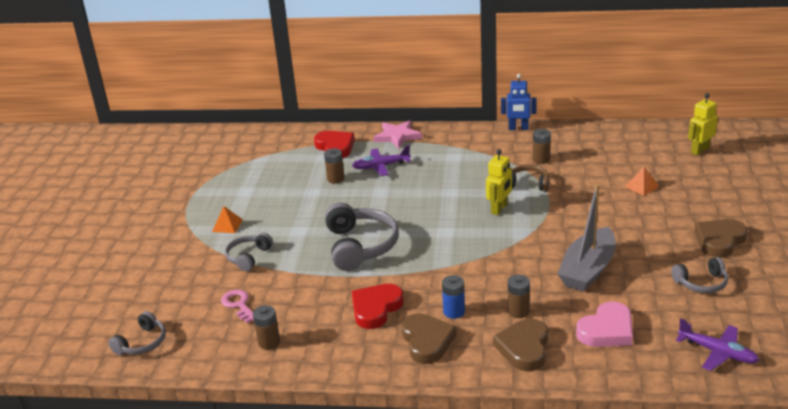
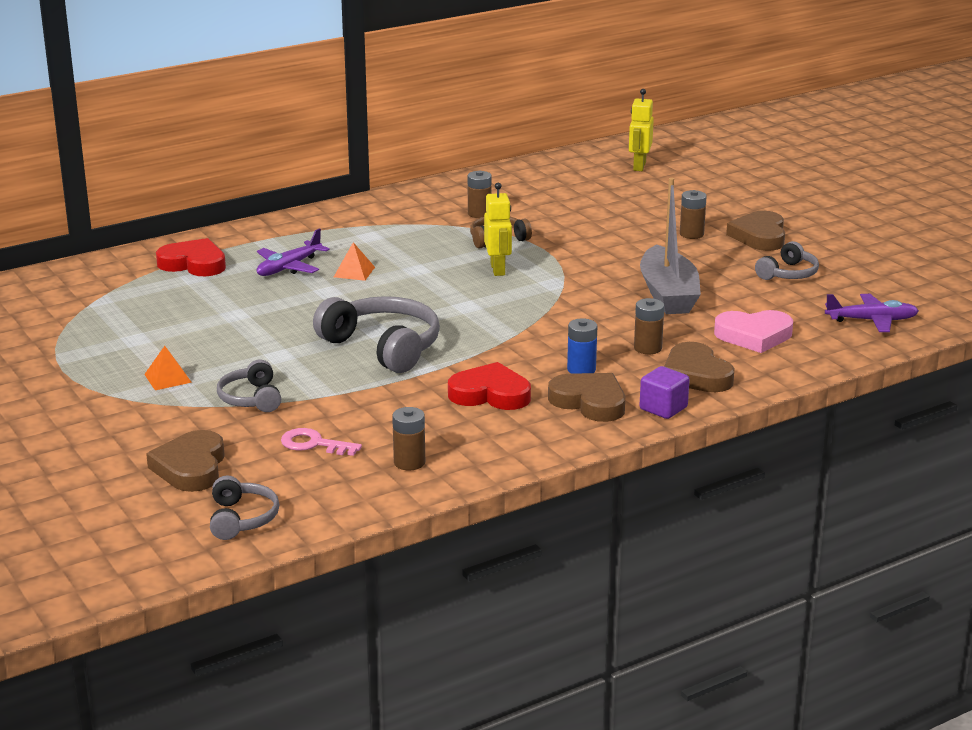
camera: 40 degrees left, 5 degrees down
(163, 294) = (191, 467): none -> brown heart
(335, 179) = (246, 294): brown battery -> brown battery (691, 234)
(376, 308) = (490, 394): red heart -> red heart turned 105 degrees clockwise
(397, 136) = (264, 233): pink star -> none
(467, 368) = (663, 408): none -> purple cube
(518, 128) = (409, 191): blue robot -> none
(607, 330) = (754, 335): pink heart -> pink heart turned 75 degrees clockwise
(642, 186) = (623, 211): orange pyramid -> orange pyramid (354, 272)

